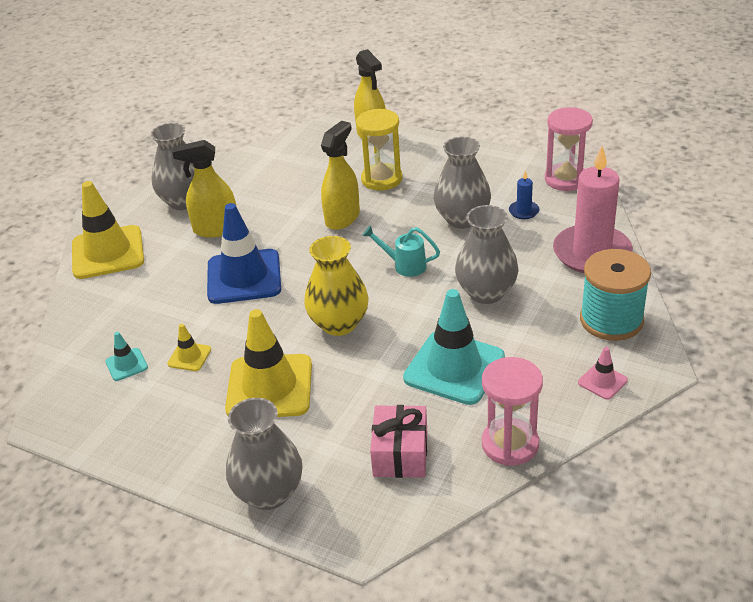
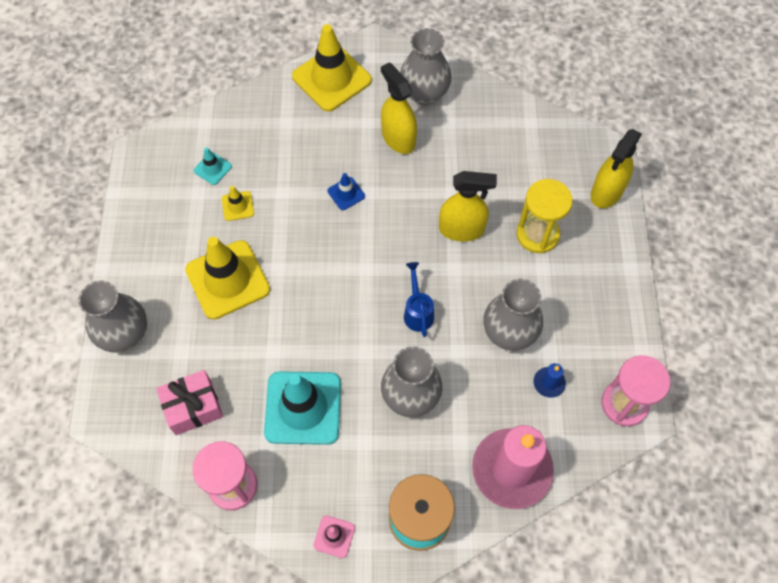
camera: 60 degrees right, 25 degrees up
(244, 277) = (346, 193): blue traffic cone -> blue traffic cone, size x0.45
(339, 324) = (319, 294): yellow vase -> none
(404, 265) = (417, 311): turquoise watering can -> blue watering can

